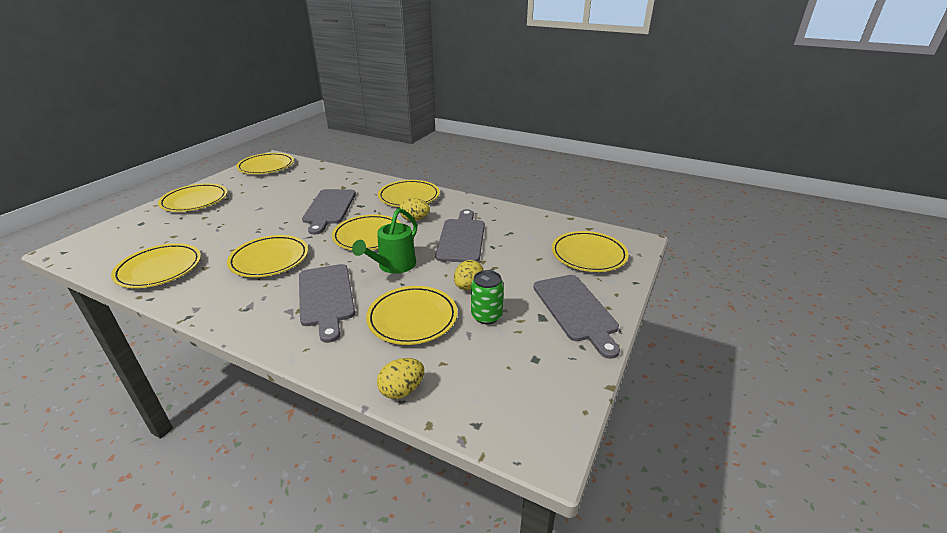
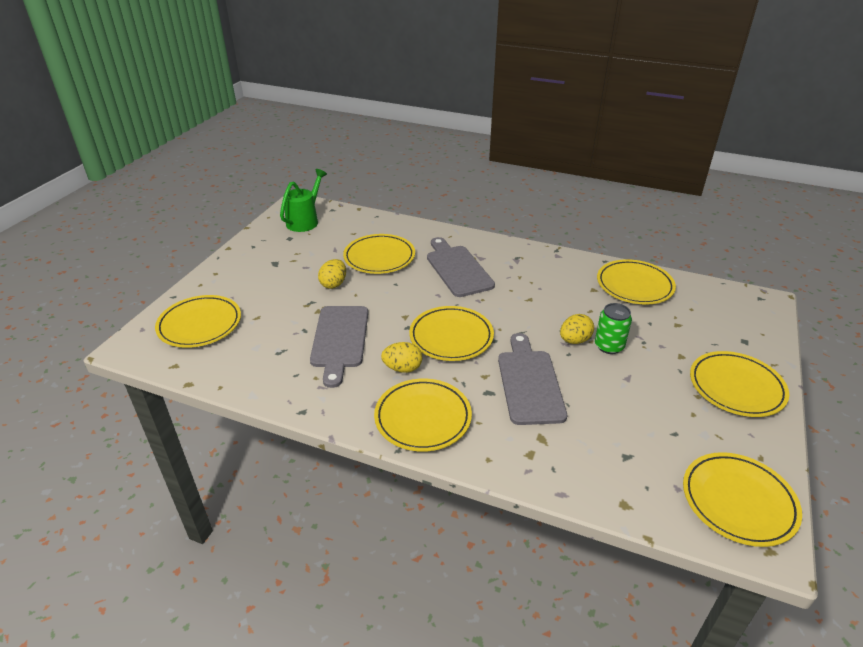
camera: 175 degrees right, 5 degrees up
(269, 259) = (539, 301): yellow plate -> none
(393, 266) = (409, 300): green watering can -> green watering can (305, 221)
(402, 390) = (377, 220): yellow egg -> yellow egg (574, 340)
(486, 316) = (320, 262): green can -> green can (609, 346)
(576, 310) = (244, 269): grey cutting board -> none

